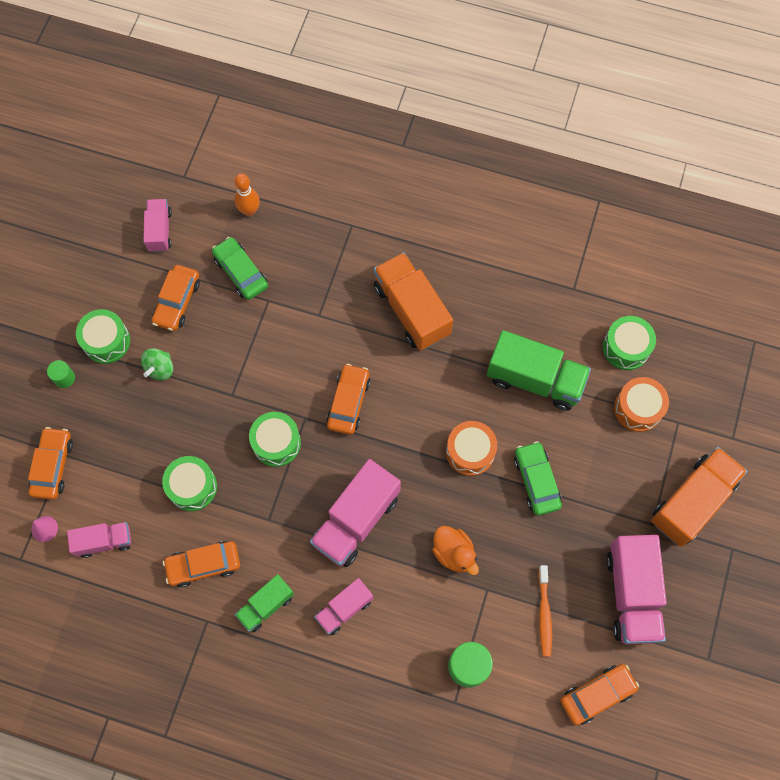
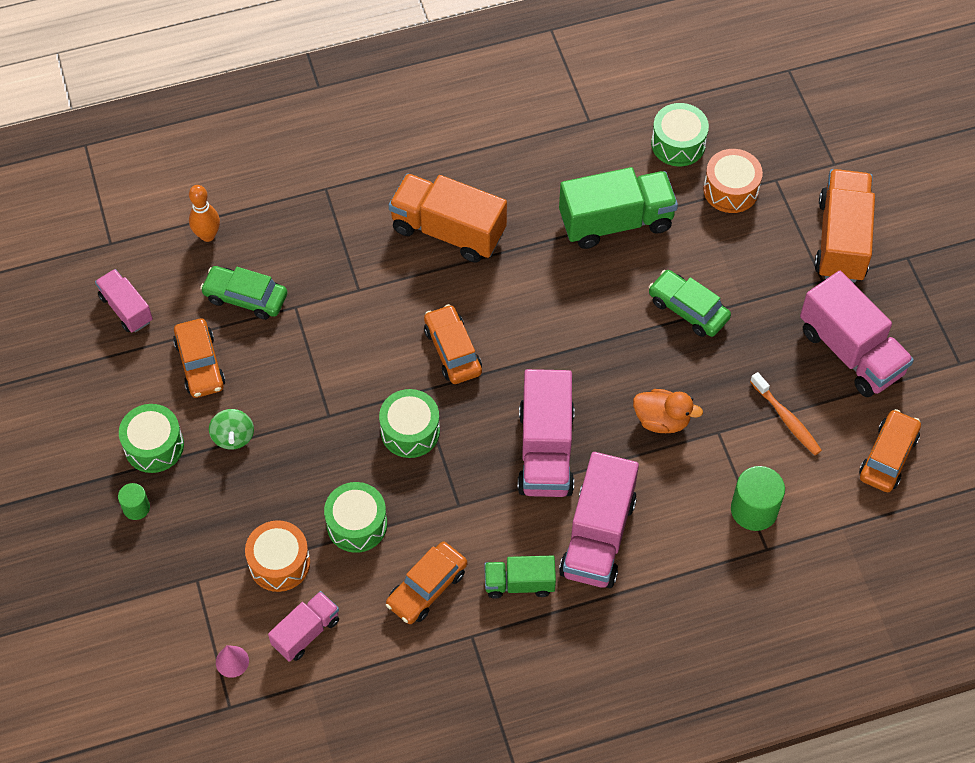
camera: 35 degrees left, 10 degrees down
(53, 466) = (193, 597): orange car -> none
(266, 606) = (519, 583): green truck -> green truck turned 75 degrees clockwise
(344, 609) = (598, 536): pink truck -> pink truck, size x1.75
(470, 452) = (606, 322): orange drum -> orange drum (279, 563)

